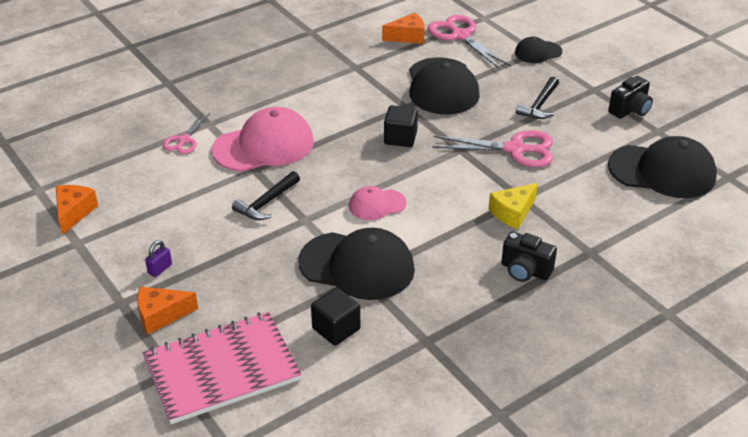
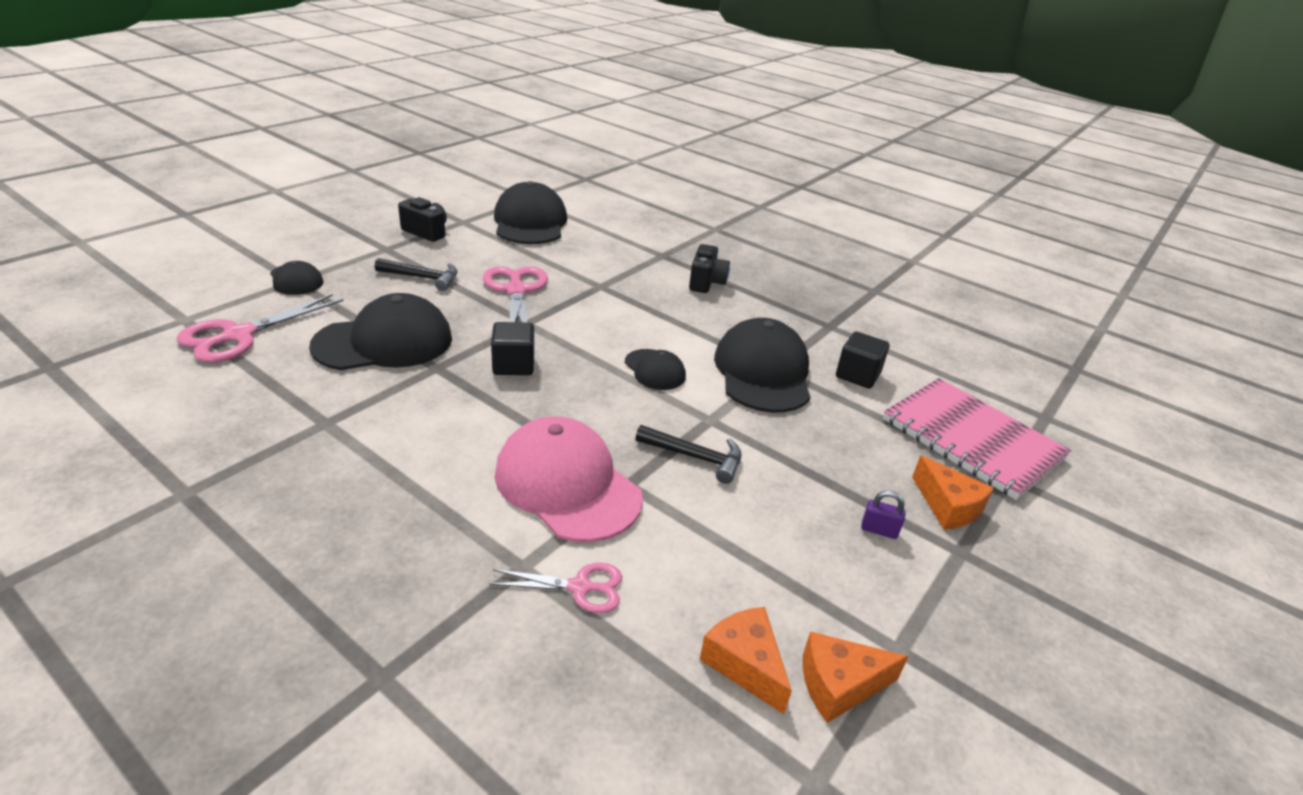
camera: 110 degrees left, 5 degrees down
(377, 205) = (655, 370): pink cap -> black cap
(408, 36) = (230, 381): orange cheese -> orange cheese (744, 664)
(512, 212) = (626, 290): yellow cheese -> none

